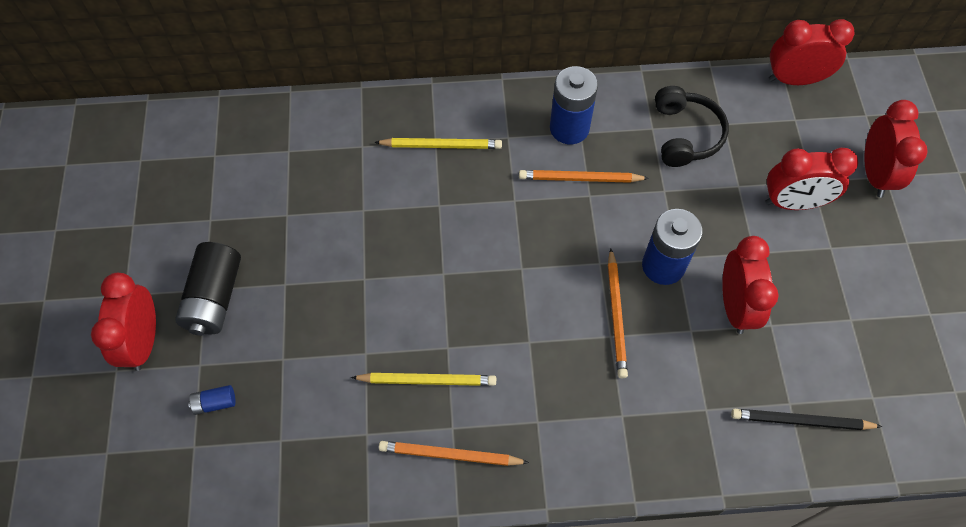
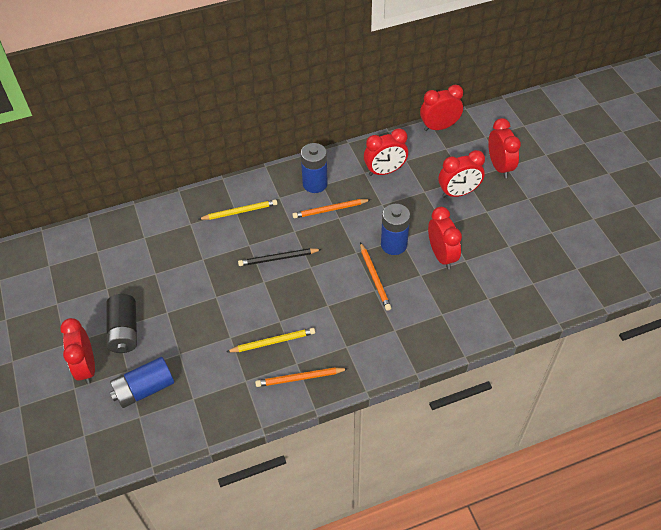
camera: 15 degrees left, 10 degrees down
(215, 403) = (144, 389): blue battery -> blue battery, size x2.16
(685, 134) = (385, 171): black headphones -> red clock
(801, 421) = (497, 306): black pencil -> black pencil (278, 258)

